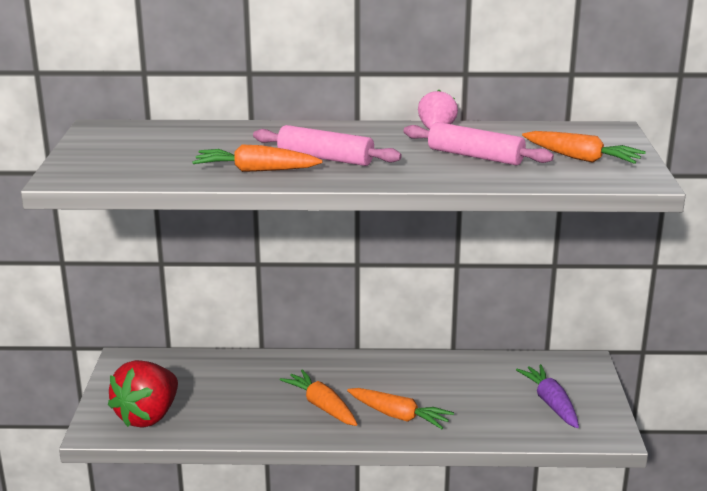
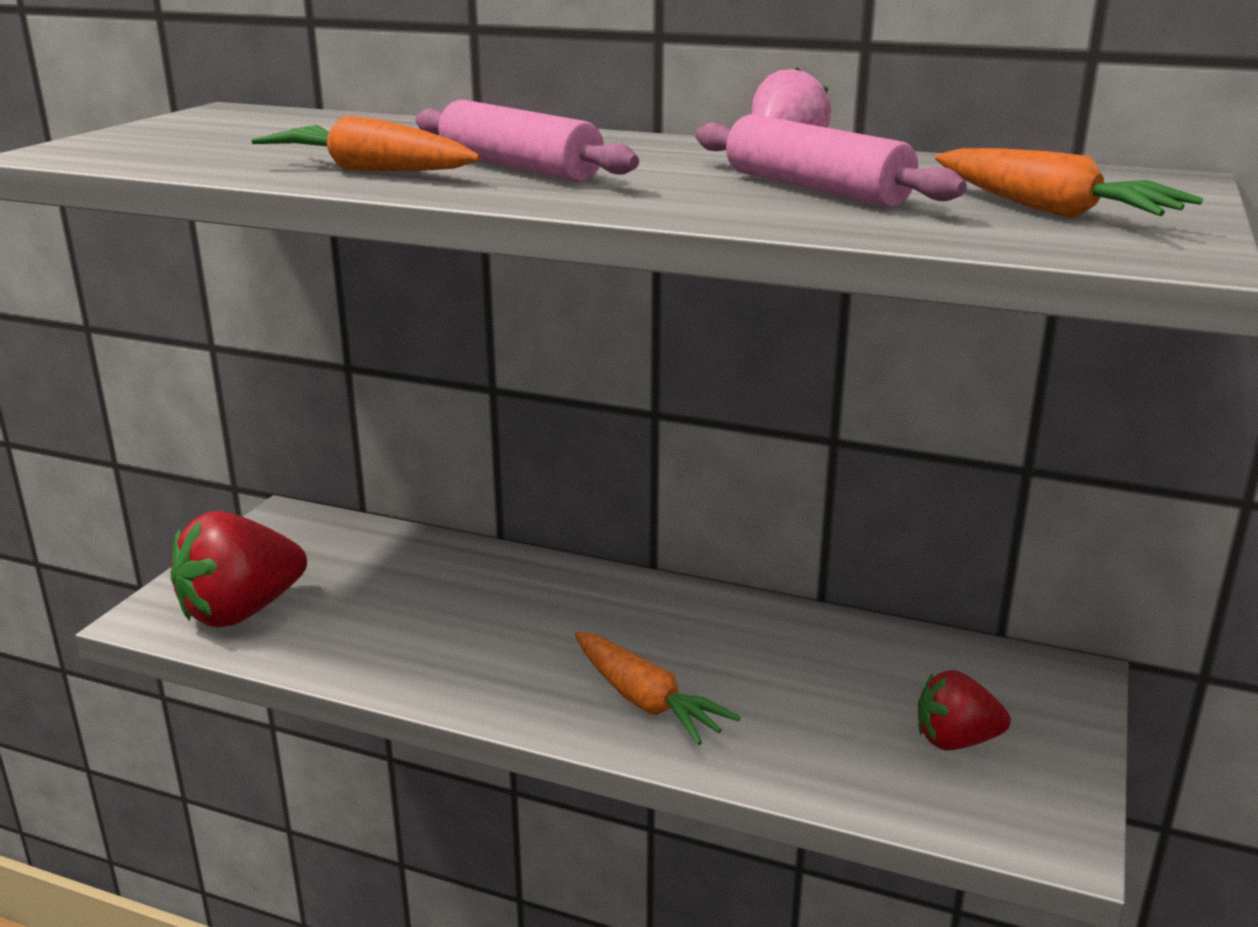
camera: 20 degrees right, 0 degrees up
(321, 406) = (524, 653): orange carrot -> none
(551, 403) = (955, 741): purple carrot -> red strawberry

